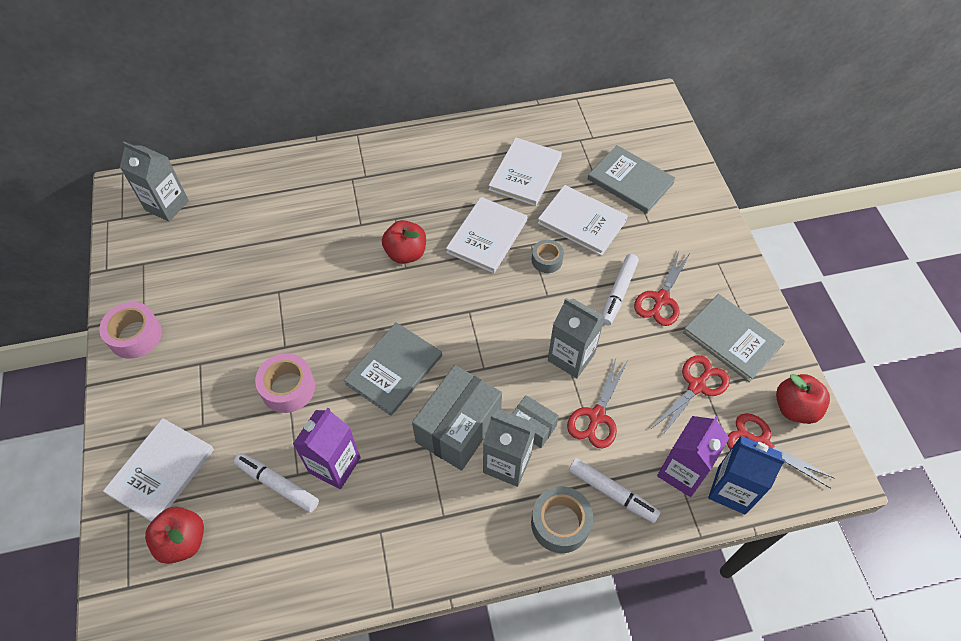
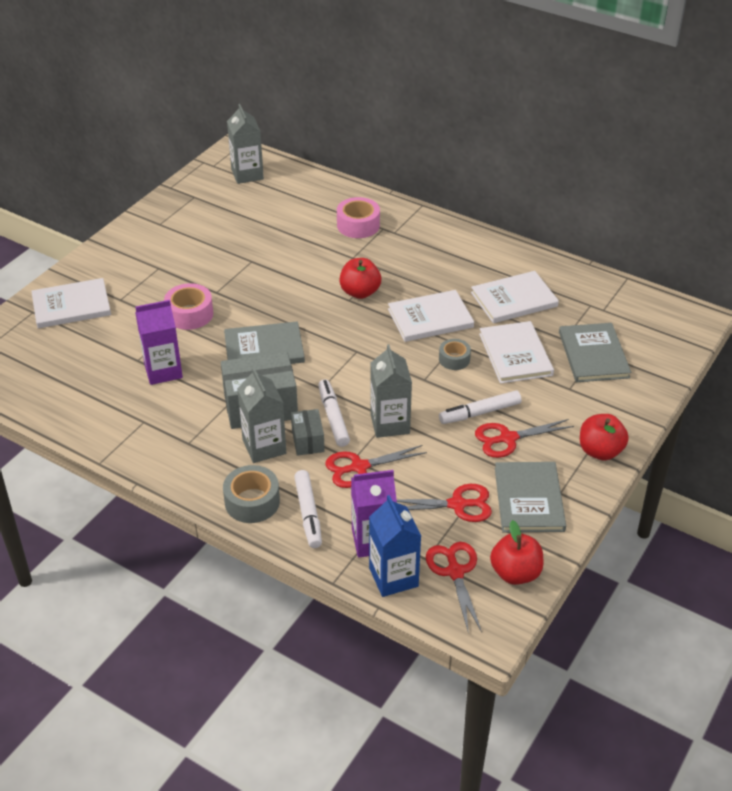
camera: 45 degrees right, 15 degrees down
(135, 335) = (143, 231): pink tape -> pink tape (358, 225)
(183, 541) = (40, 346): red apple -> red apple (600, 451)
(277, 484) = (120, 357): white marker -> white marker (333, 417)

